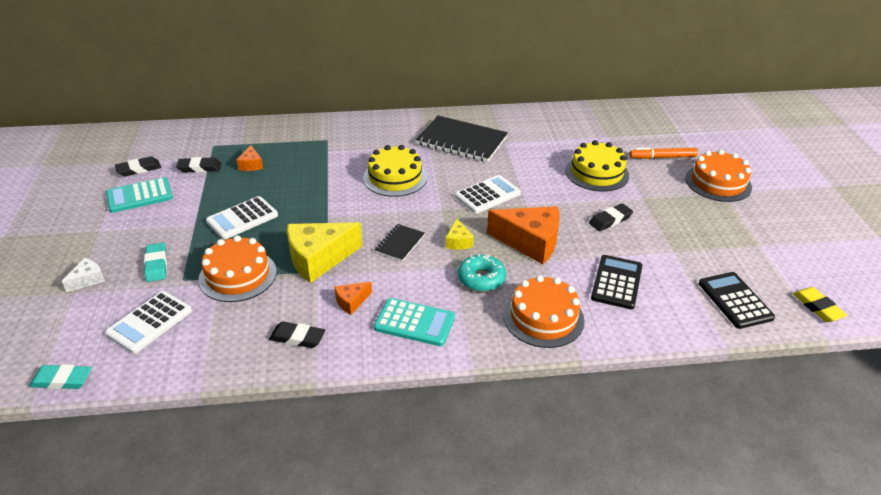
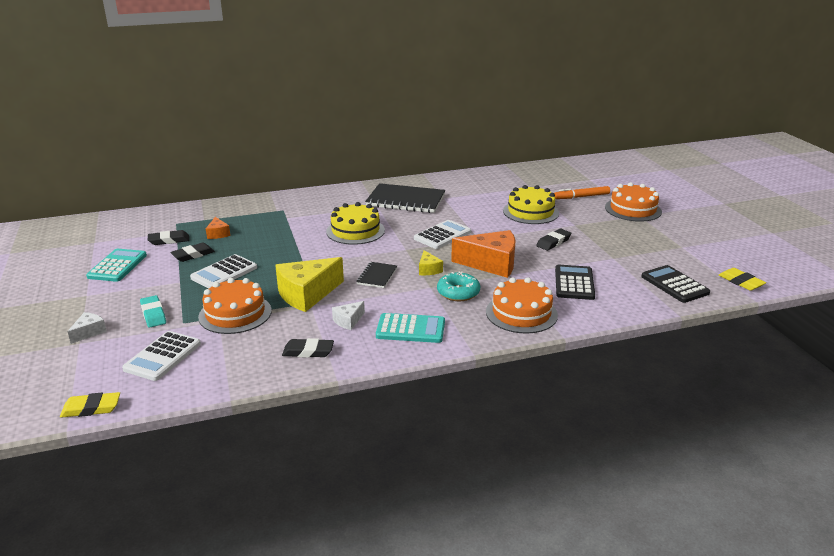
camera: 10 degrees left, 10 degrees down
(62, 380) = (91, 408): turquoise eraser -> yellow eraser
(139, 169) = (109, 247): black eraser -> black eraser (193, 255)
(139, 196) = (117, 266): turquoise calculator -> turquoise calculator turned 135 degrees clockwise
(351, 302) = (348, 321): orange cheese -> white cheese

